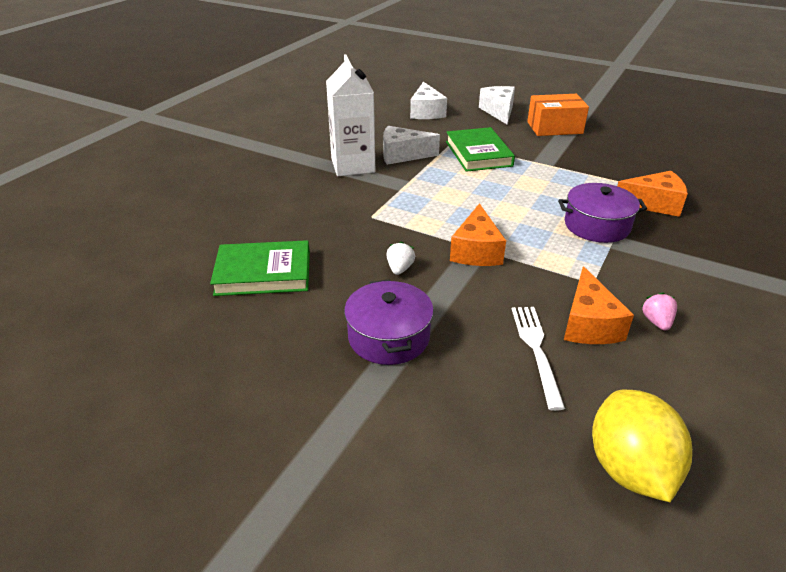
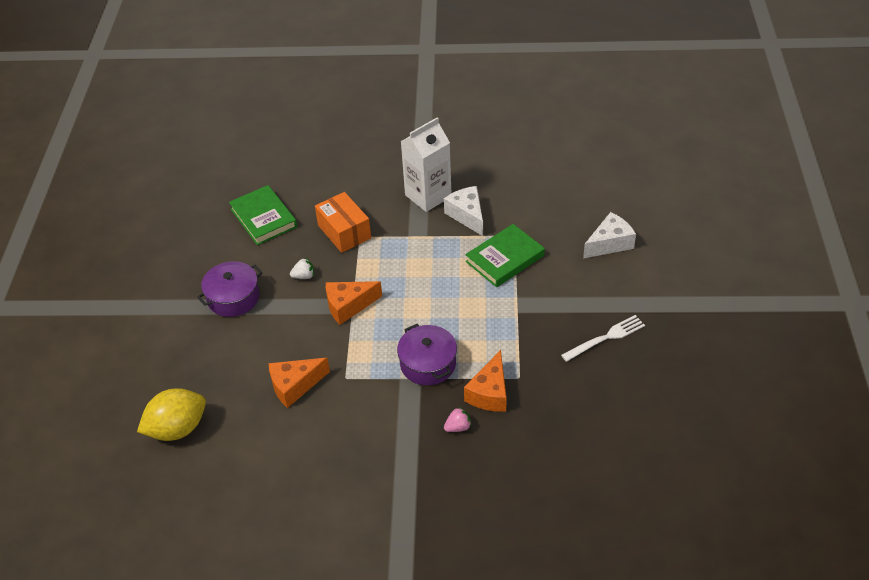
camera: 65 degrees right, 10 degrees up
(426, 112) = (566, 197): white cheese -> none
(536, 350) = (255, 367): white fork -> white fork (606, 338)
(554, 128) = (603, 293): orange box -> orange box (344, 232)
(653, 204) = (490, 393): orange cheese -> orange cheese turned 45 degrees clockwise
(656, 322) = (316, 420): pink strawberry -> pink strawberry (458, 427)

